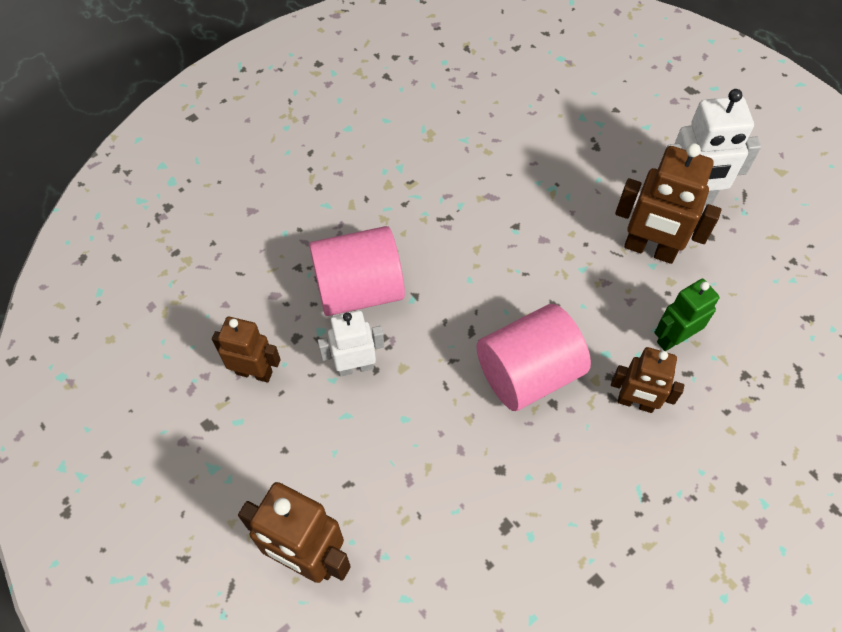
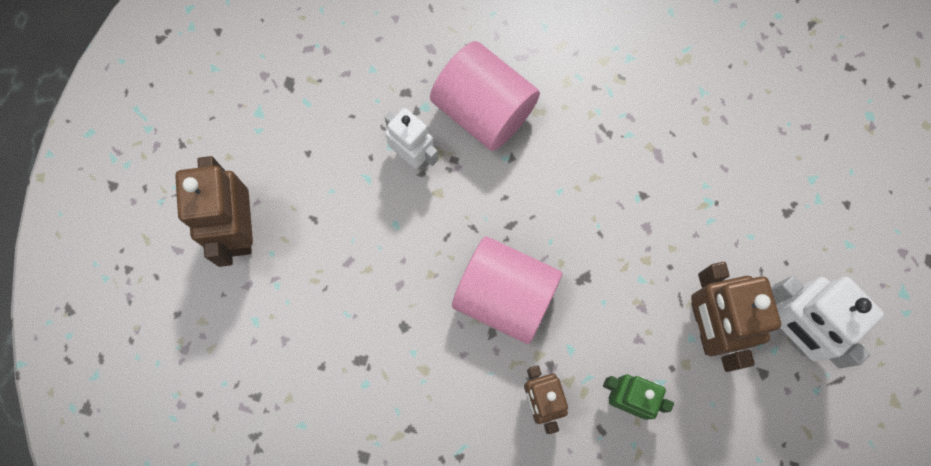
camera: 55 degrees right, 15 degrees up
(254, 372) = (354, 84): brown robot -> none

